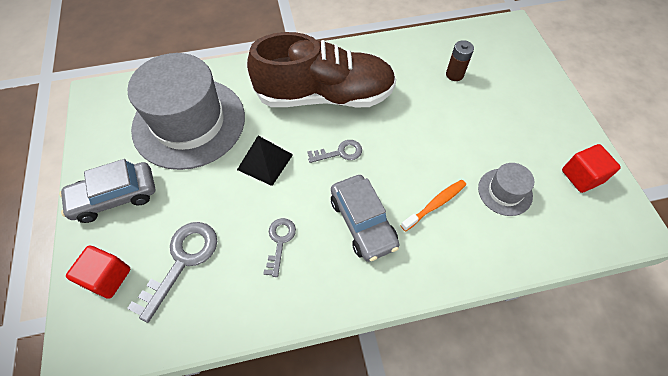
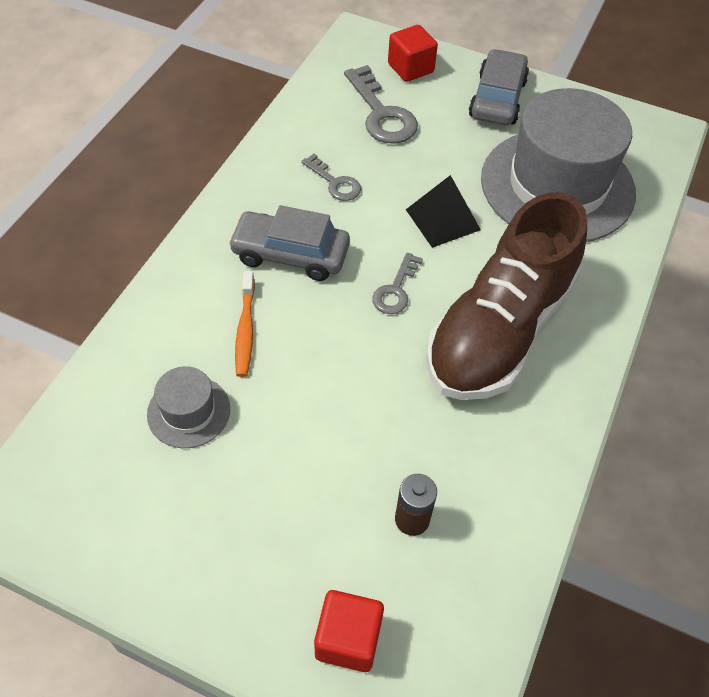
camera: 125 degrees right, 5 degrees down
(581, 176) = (115, 521): red cube -> red cube (348, 639)

